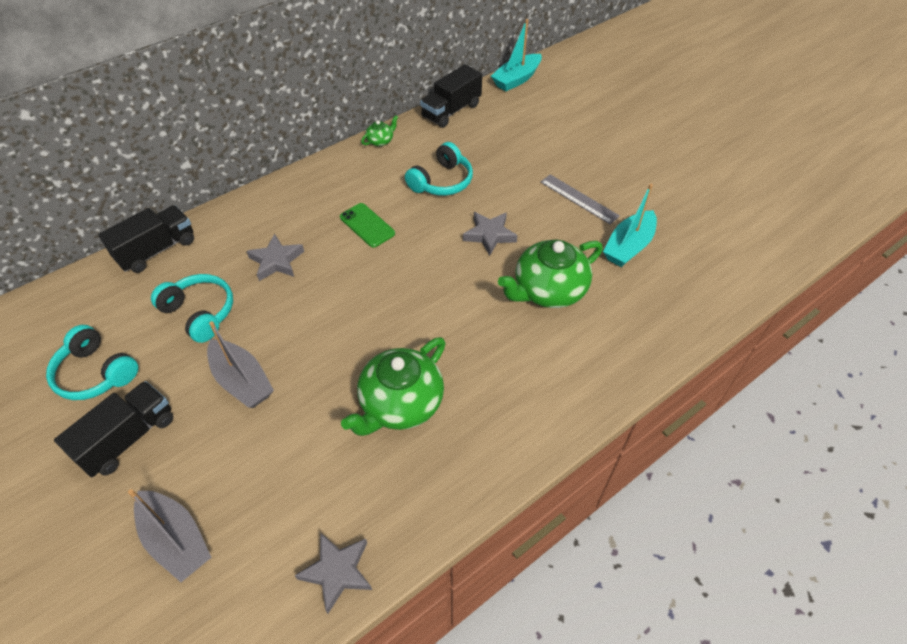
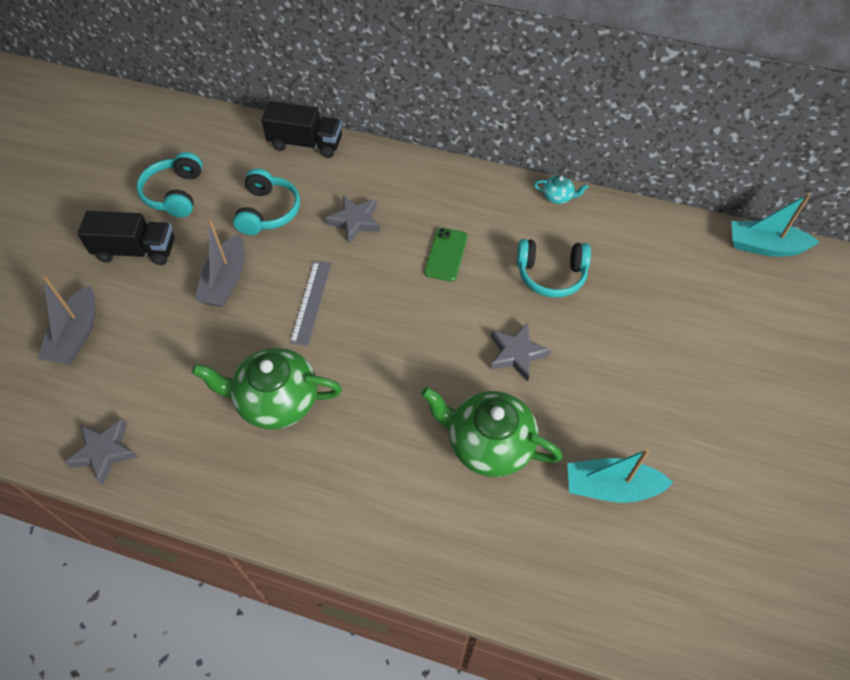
camera: 55 degrees right, 5 degrees up
(380, 141) = (558, 197): green teapot -> turquoise teapot
(451, 111) = (655, 223): black truck -> none
(579, 199) = (638, 403): grey ruler -> grey ruler (311, 302)

